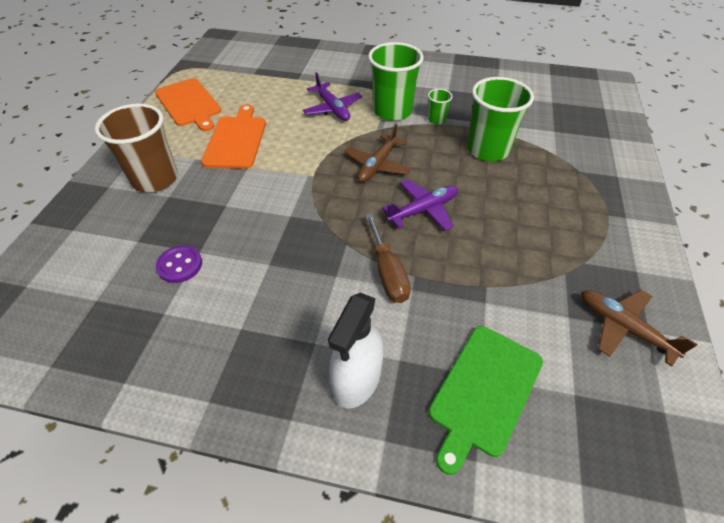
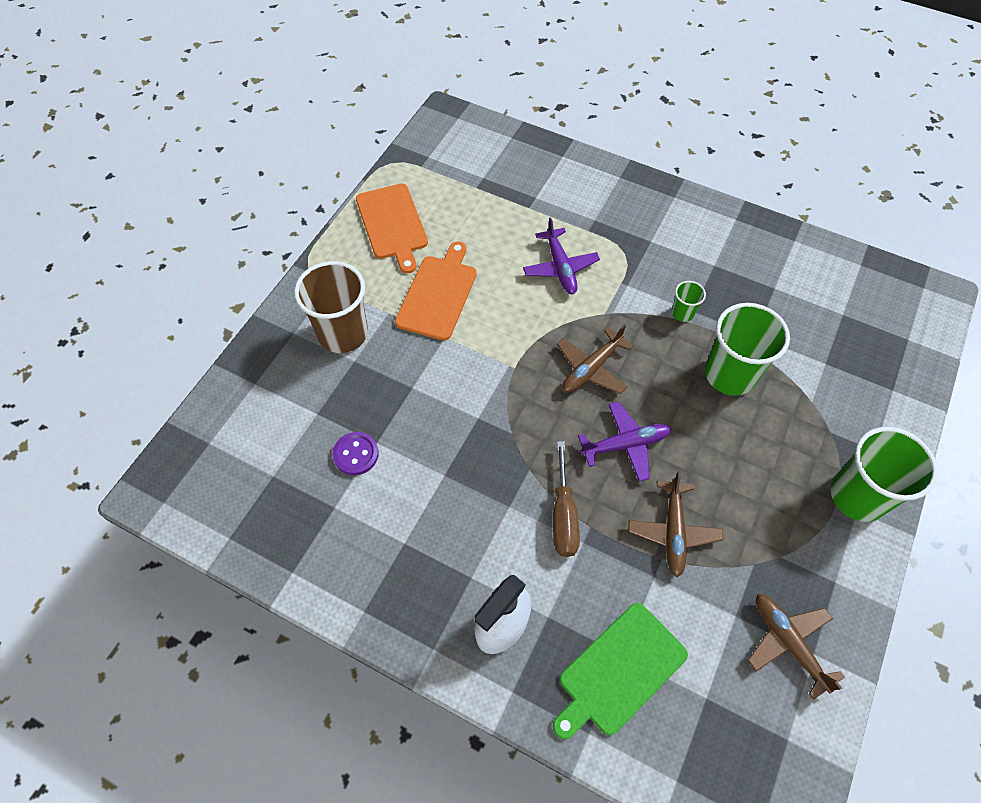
camera: 15 degrees right, 10 degrees up
(392, 111) = (632, 287): green cup -> green cup (857, 496)
(487, 263) = (673, 531): none -> brown plane

